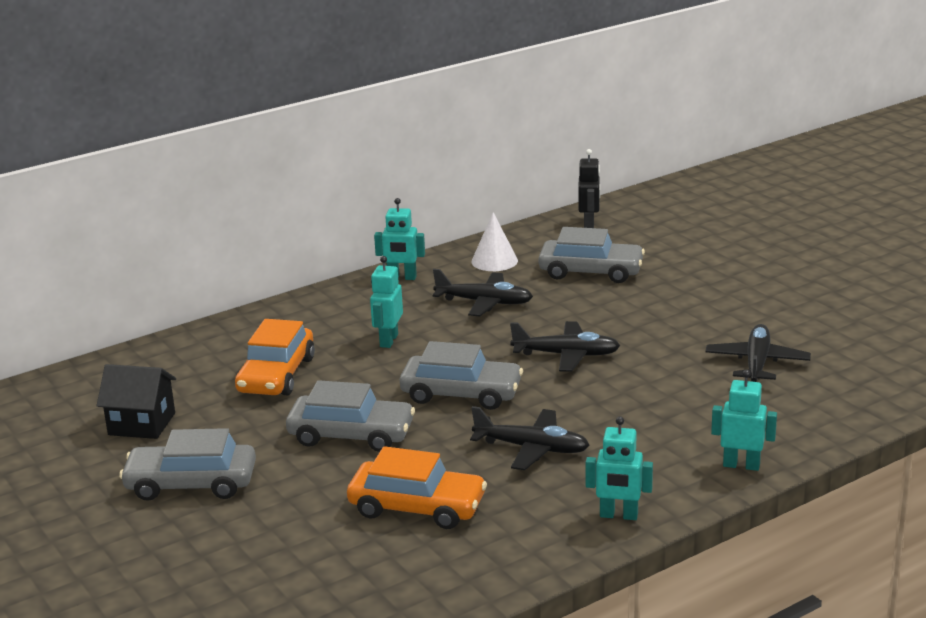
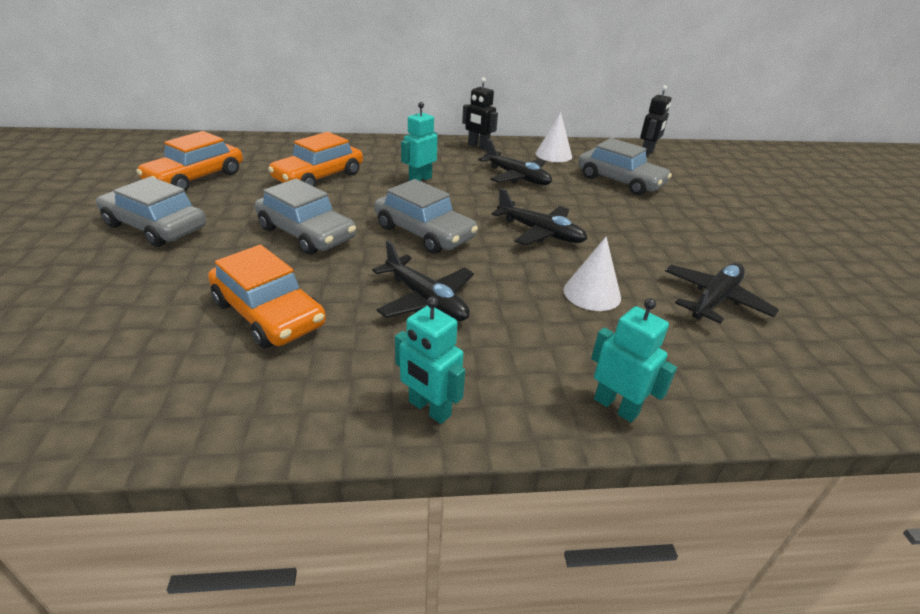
camera: 25 degrees right, 10 degrees up
(142, 424) = (196, 177): black house -> orange car
(402, 278) = (478, 146): turquoise robot -> black robot
(659, 393) = (592, 293): none -> white cone

